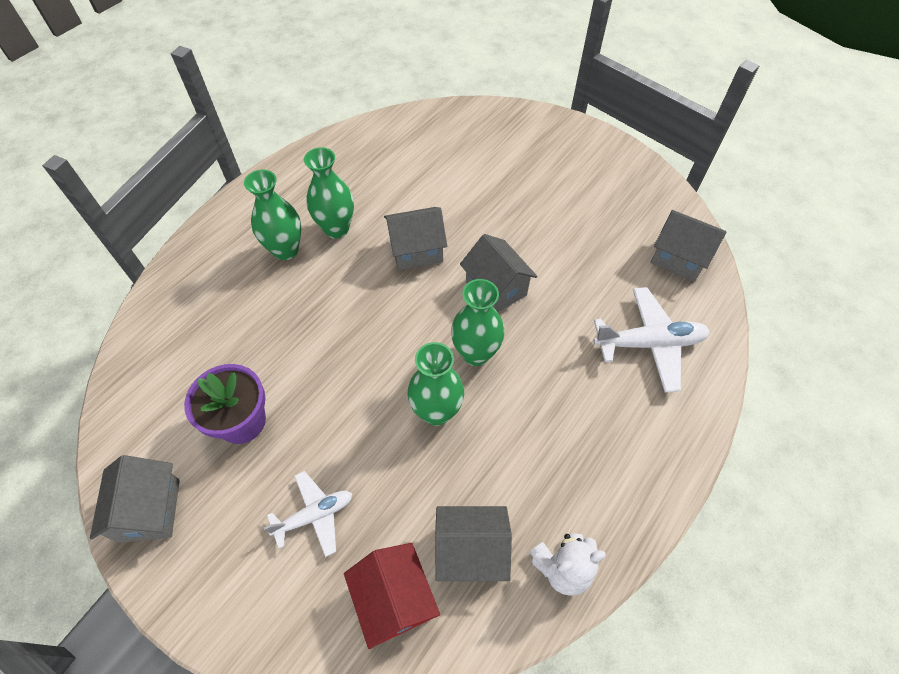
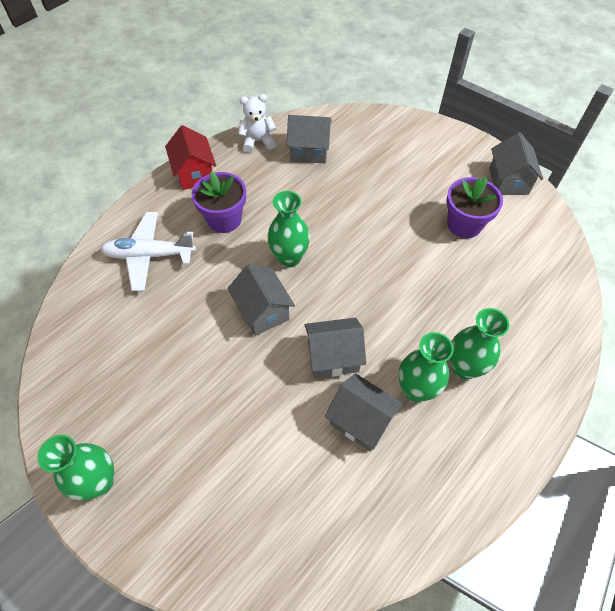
camera: 175 degrees left, 0 degrees up
(314, 515) = (403, 172): white plane -> none
(394, 599) = (354, 135): red house -> red house (194, 173)
(436, 412) = (324, 221): green vase -> green vase (99, 481)
(573, 403) = (224, 219): none -> purple flower pot
(678, 258) = (84, 328): grey house -> grey house (361, 420)

